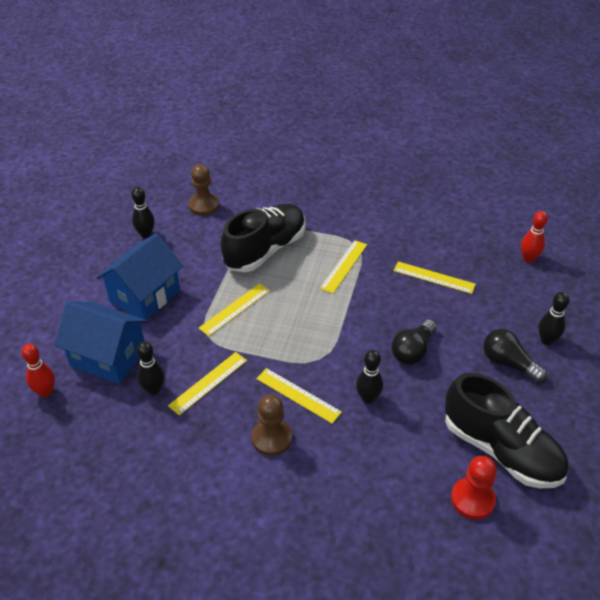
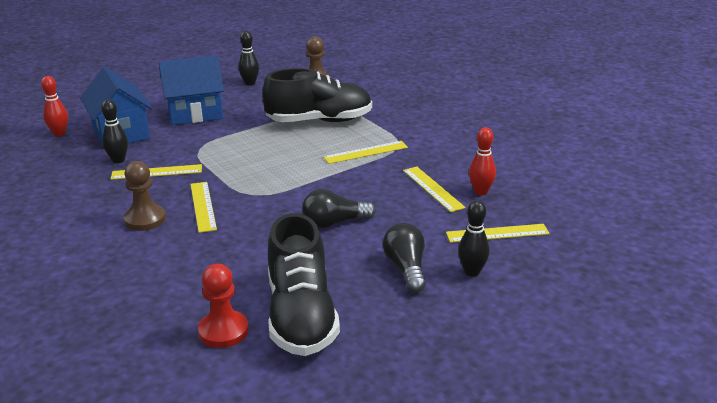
camera: 40 degrees right, 15 degrees down
(235, 309) = (241, 143): yellow ruler -> yellow ruler (497, 233)
(368, 398) = (249, 232): black bowling pin -> none
(528, 259) = (551, 213): red bowling pin -> red bowling pin (481, 192)

